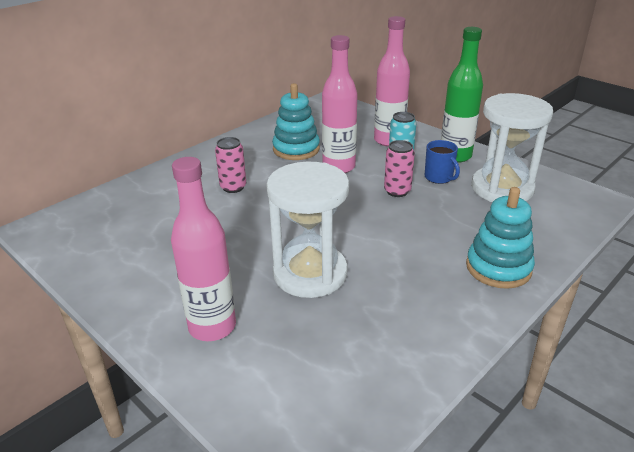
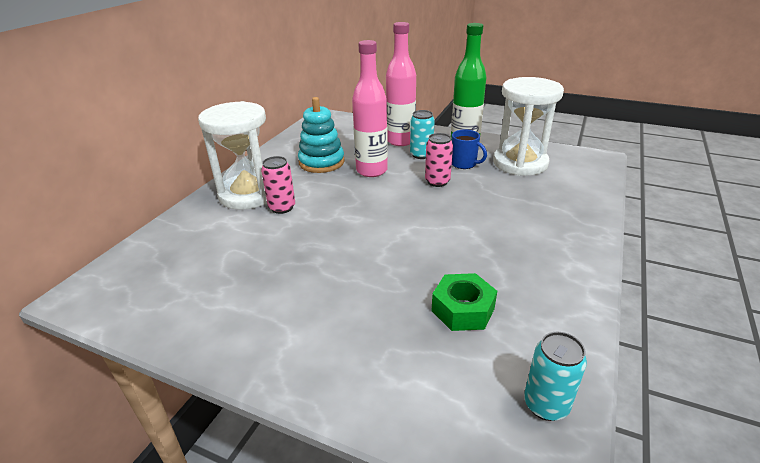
camera: 20 degrees left, 0 degrees up
(212, 327) = (348, 350): pink bottle -> none
(310, 273) = (410, 272): white hourglass -> white hourglass (248, 194)
(334, 320) = (463, 309): none -> green nut
(350, 422) = (546, 405): none -> turquoise can
(498, 268) = (565, 228): turquoise stacking toy -> none

